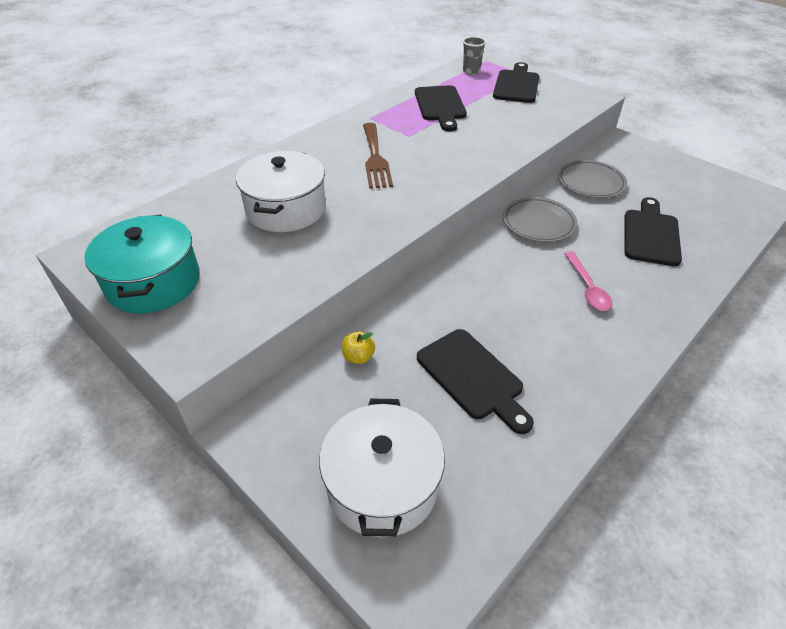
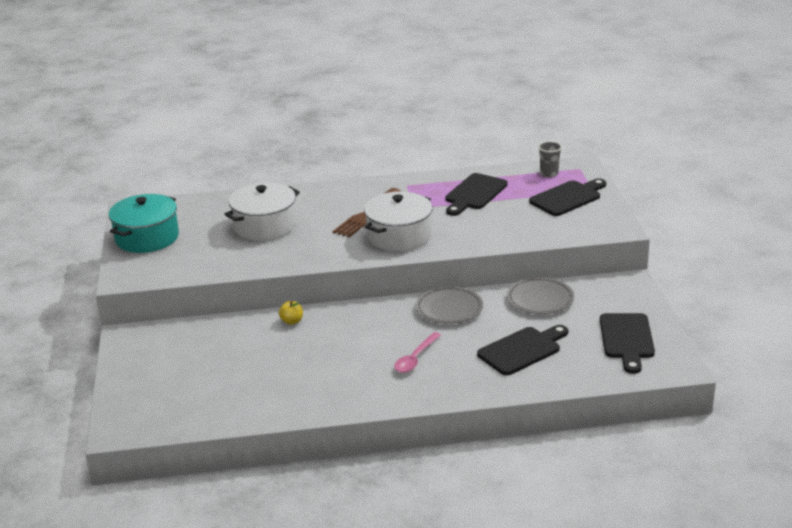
camera: 40 degrees right, 15 degrees down
(358, 357) = (222, 330): yellow apple -> yellow apple (292, 321)
(382, 484) = (159, 386): white pot -> white pot (399, 236)
(473, 377) = (269, 367): black cutting board -> black cutting board (627, 339)

